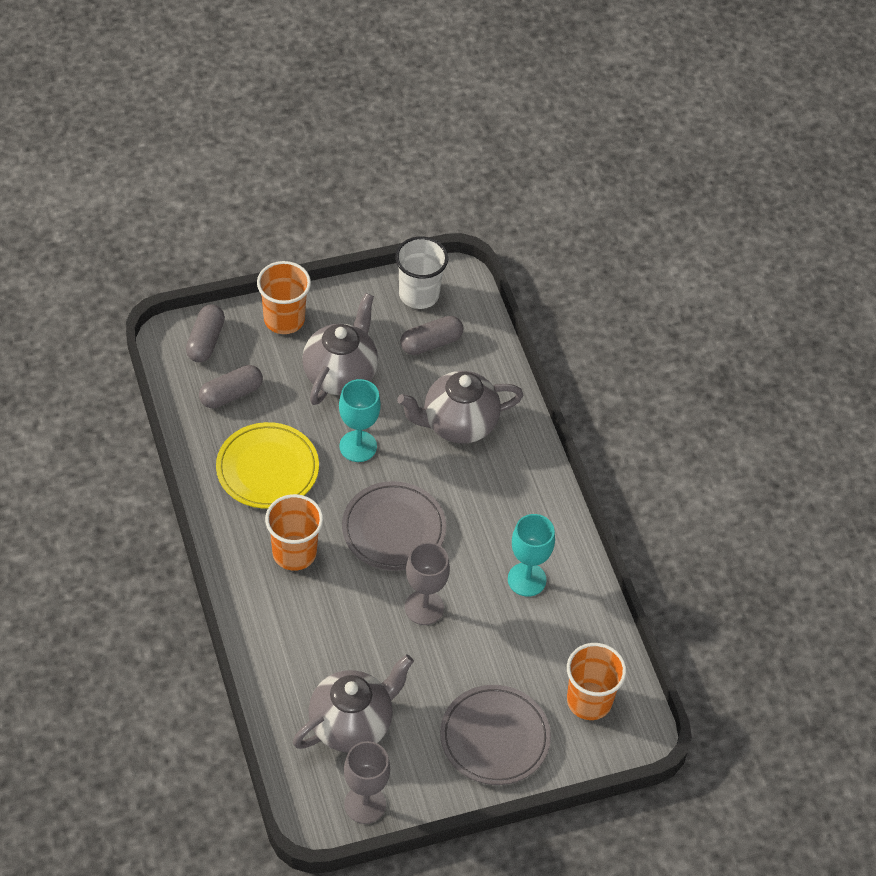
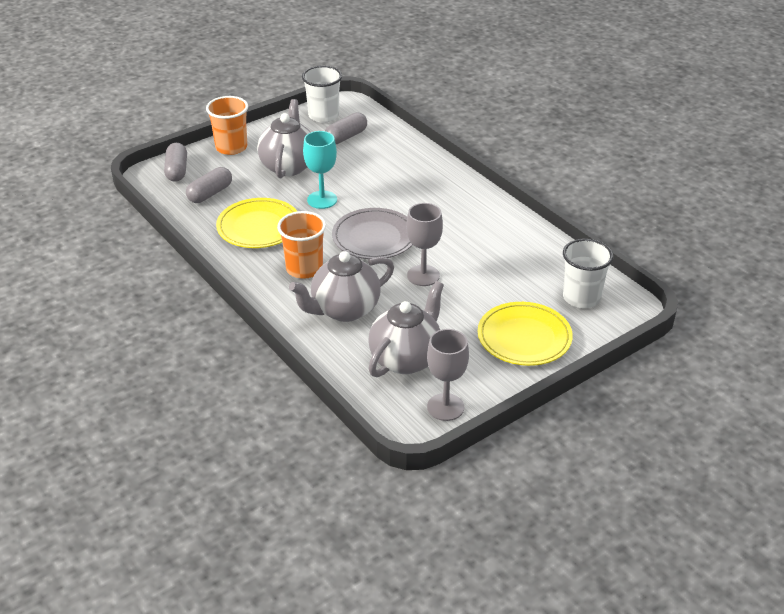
camera: 15 degrees left, 15 degrees down
(458, 424) = (390, 172): grey teapot -> grey teapot (344, 310)
(494, 738) = (524, 338): grey plate -> yellow plate
(527, 579) = (491, 241): turquoise goblet -> none
(589, 701) = (581, 298): orange cup -> white cup

